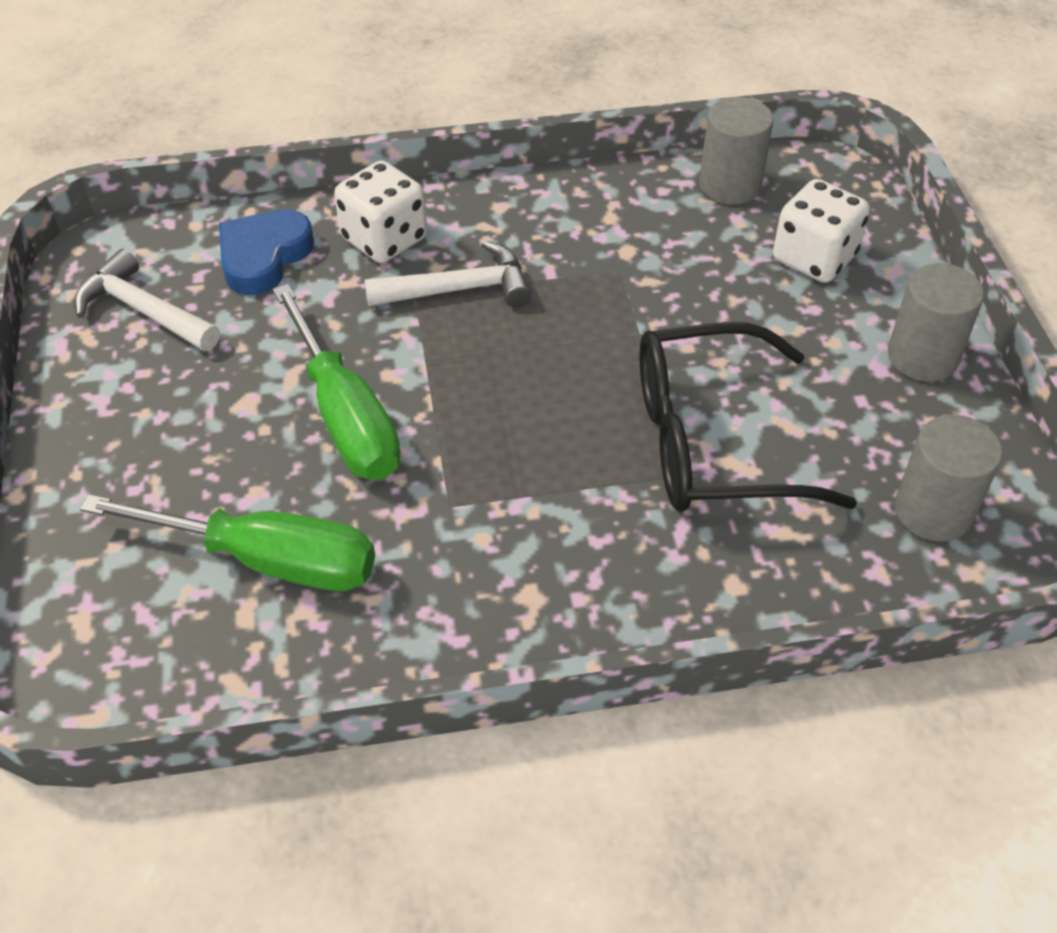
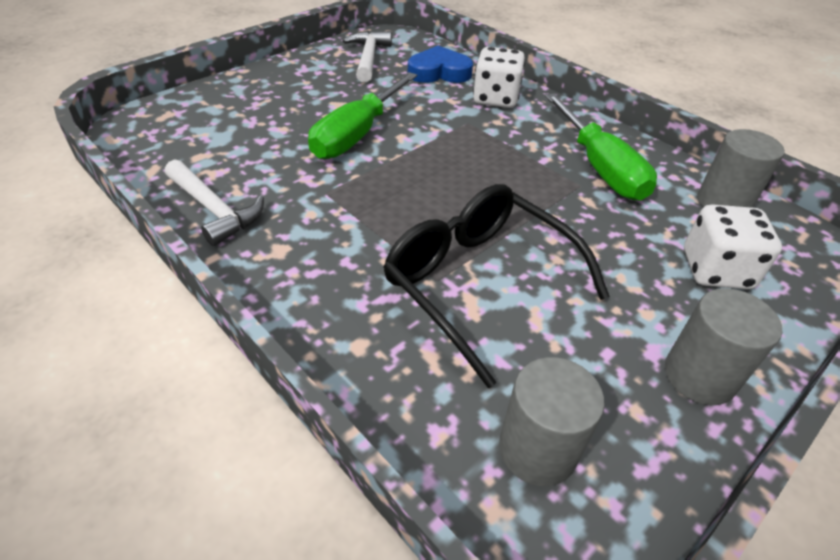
camera: 55 degrees right, 5 degrees down
(269, 560) = (240, 149): green screwdriver -> green screwdriver (600, 168)
(459, 289) = (490, 134): white hammer -> white hammer (215, 210)

